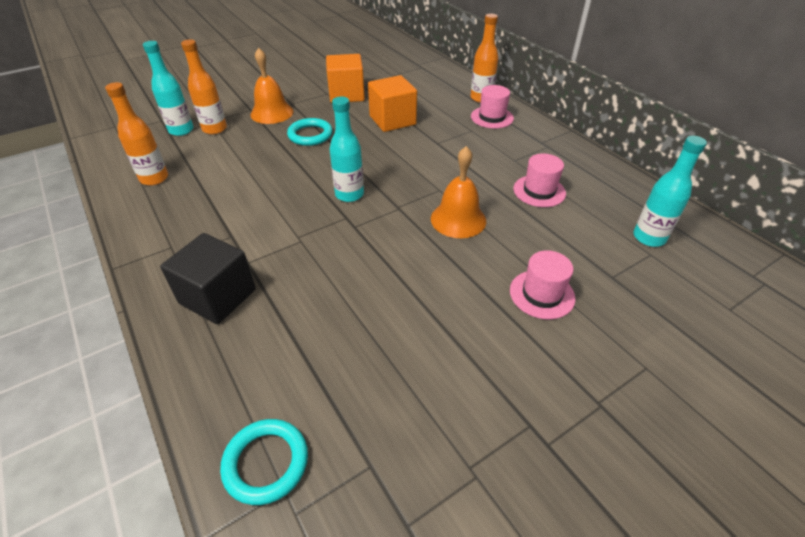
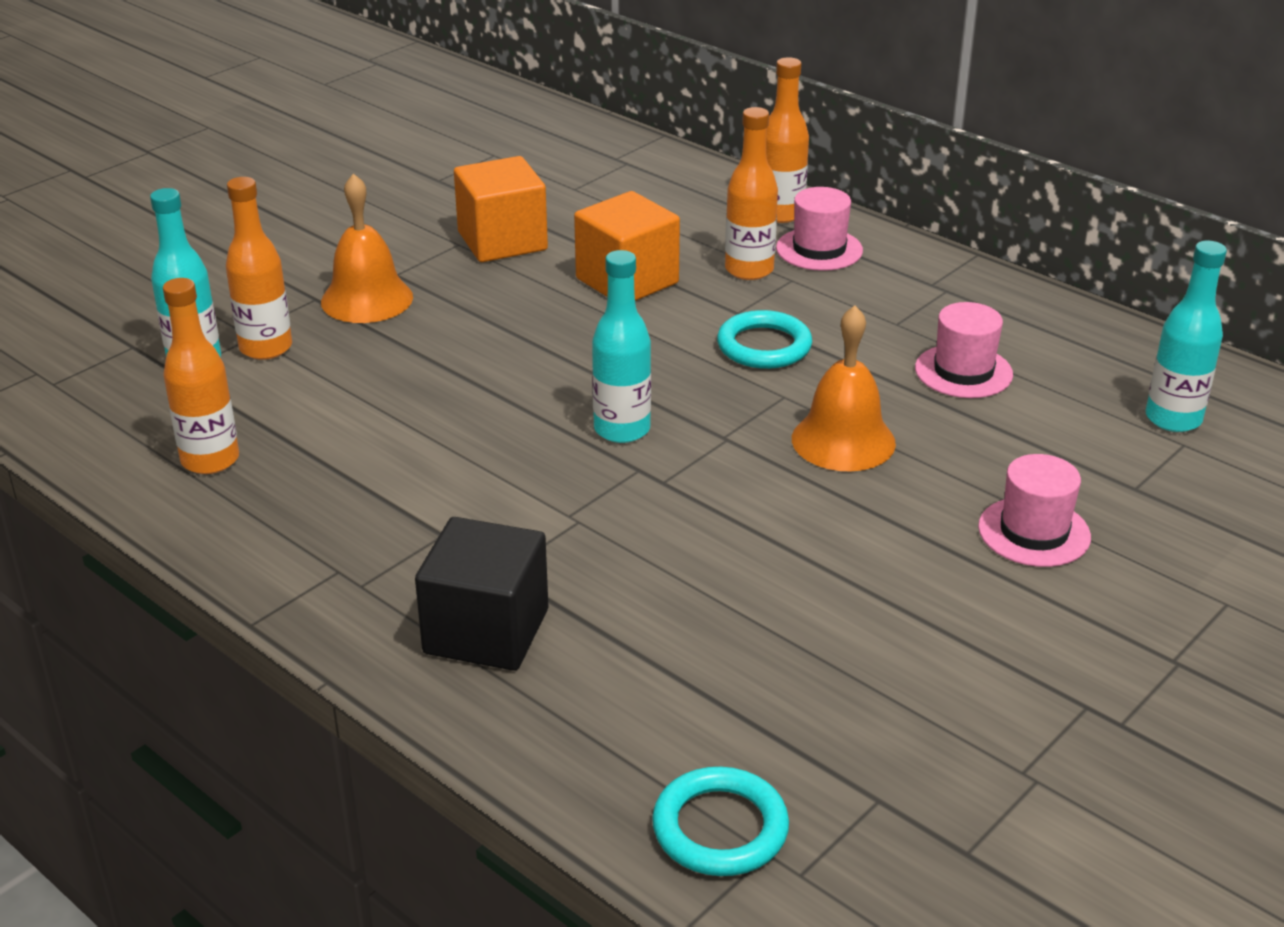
camera: 15 degrees left, 10 degrees down
(310, 135) = (477, 332): turquoise ring -> turquoise ring (764, 346)
(453, 123) = (749, 270): none -> orange bottle

